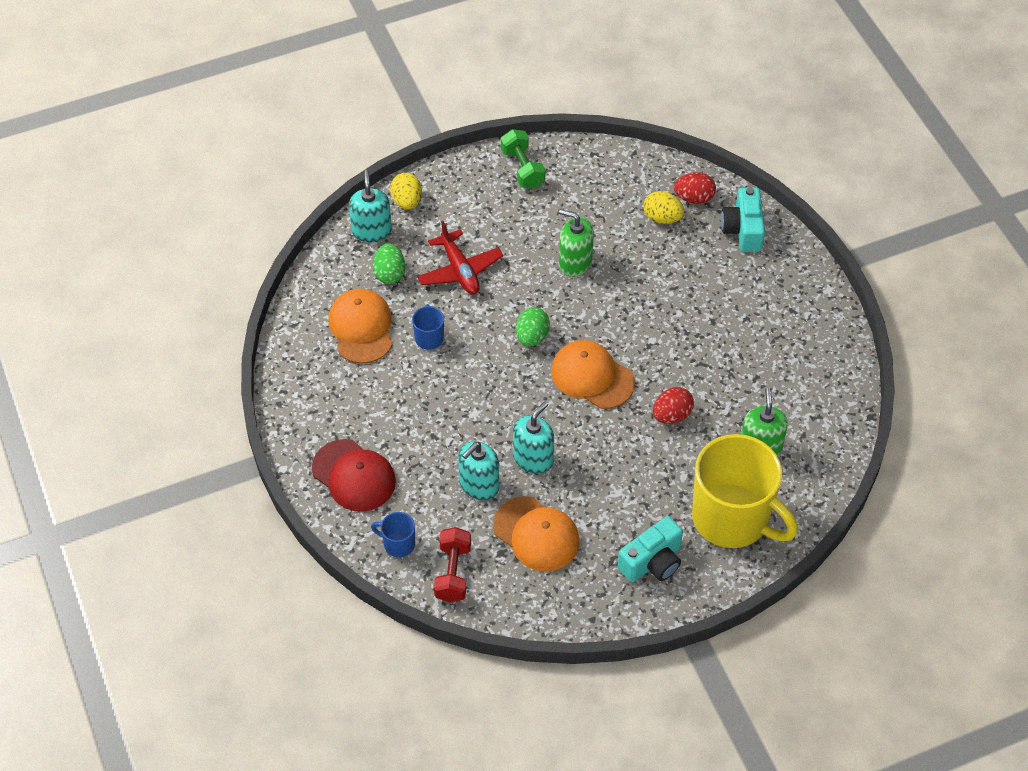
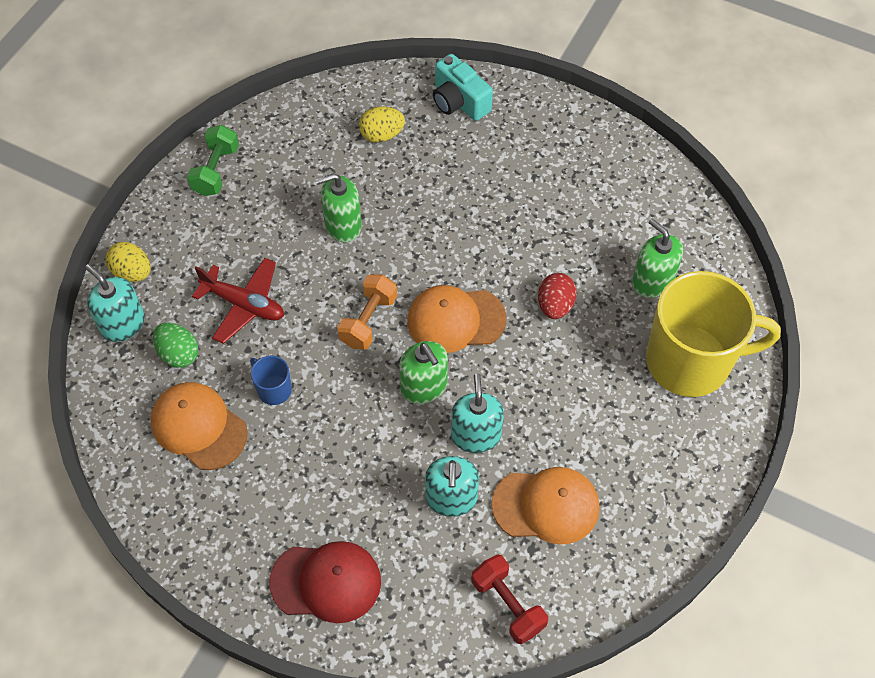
camera: 40 degrees left, 5 degrees up
(398, 544) = (431, 617): blue mug -> none
(522, 168) = (216, 171): green dumbbell -> green dumbbell turned 75 degrees clockwise
(528, 404) = (424, 386): none -> green soap dispenser
(532, 336) = (368, 320): green egg -> orange dumbbell
(652, 562) = (666, 452): turquoise camera -> none
(694, 198) = (392, 100): red egg -> none

